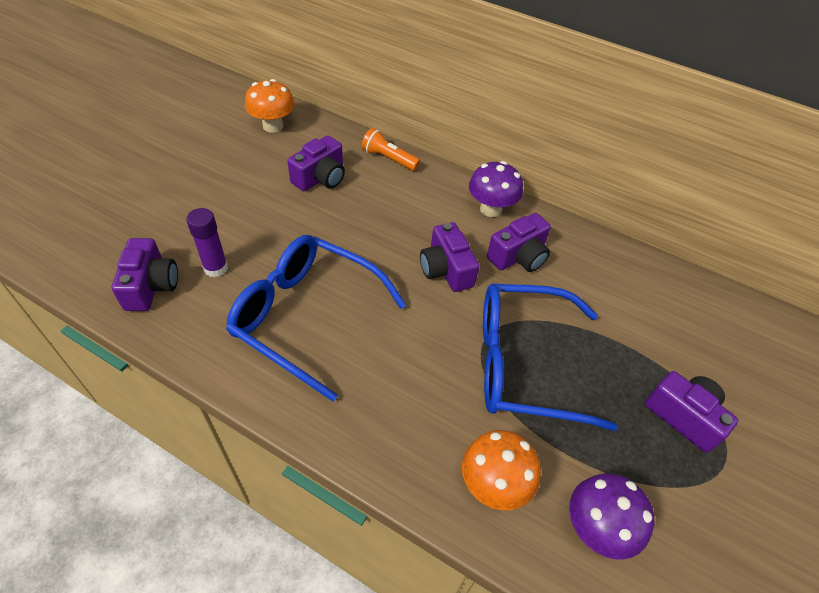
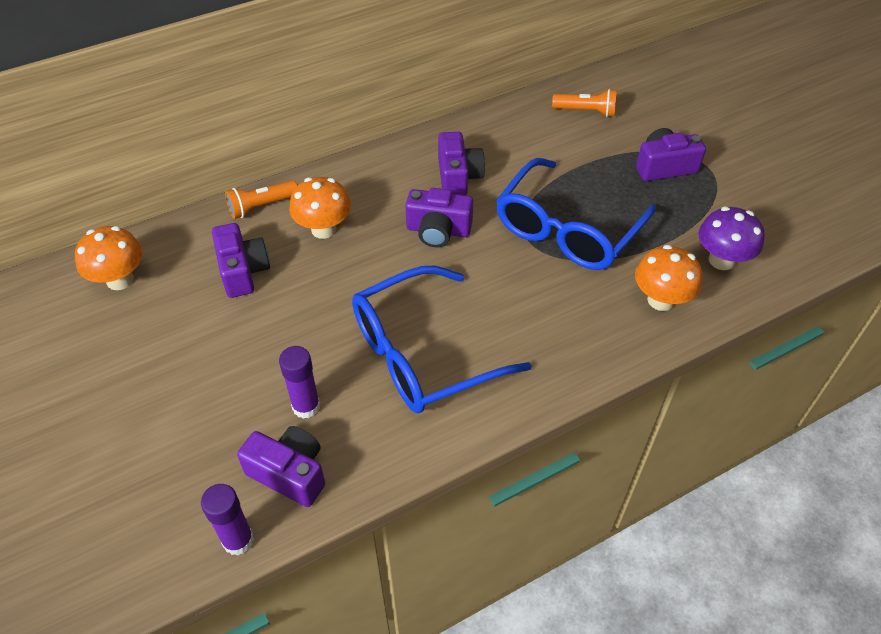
camera: 55 degrees left, 0 degrees up
(83, 284) = (238, 540): none -> purple glue stick
(393, 201) = (324, 229): none -> orange mushroom
(490, 209) = (389, 166): purple mushroom -> none
(693, 316) = (586, 111): none -> orange flashlight

